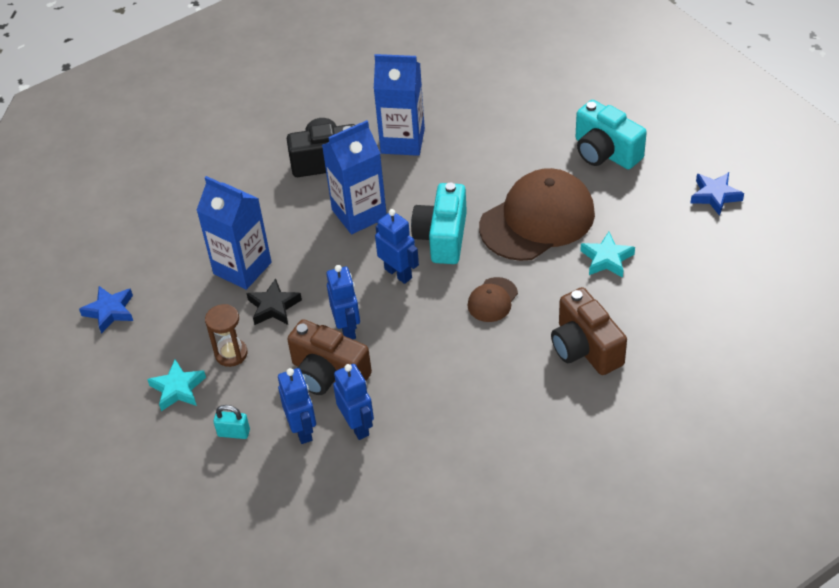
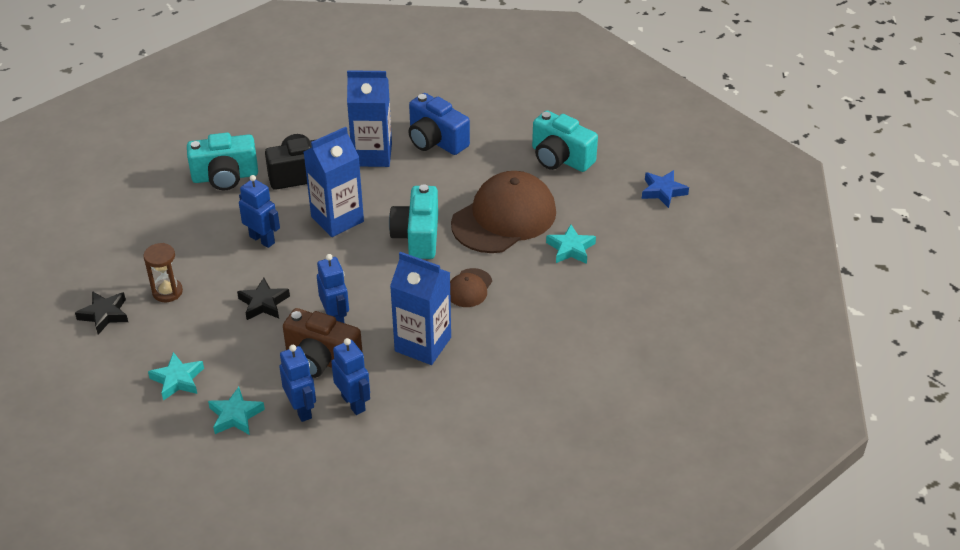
camera: 10 degrees left, 5 degrees down
(110, 311) = (104, 314): blue star -> black star
(231, 354) = (226, 346): brown hourglass -> brown hourglass (167, 292)
(234, 433) = (235, 415): turquoise padlock -> turquoise star
(242, 268) = (230, 271): blue carton -> blue carton (423, 344)
(246, 160) = (225, 177): none -> turquoise camera
(398, 273) = (379, 269): blue robot -> blue robot (262, 239)
(472, 127) = (436, 140): none -> blue camera
(585, 348) = (558, 325): brown camera -> none

